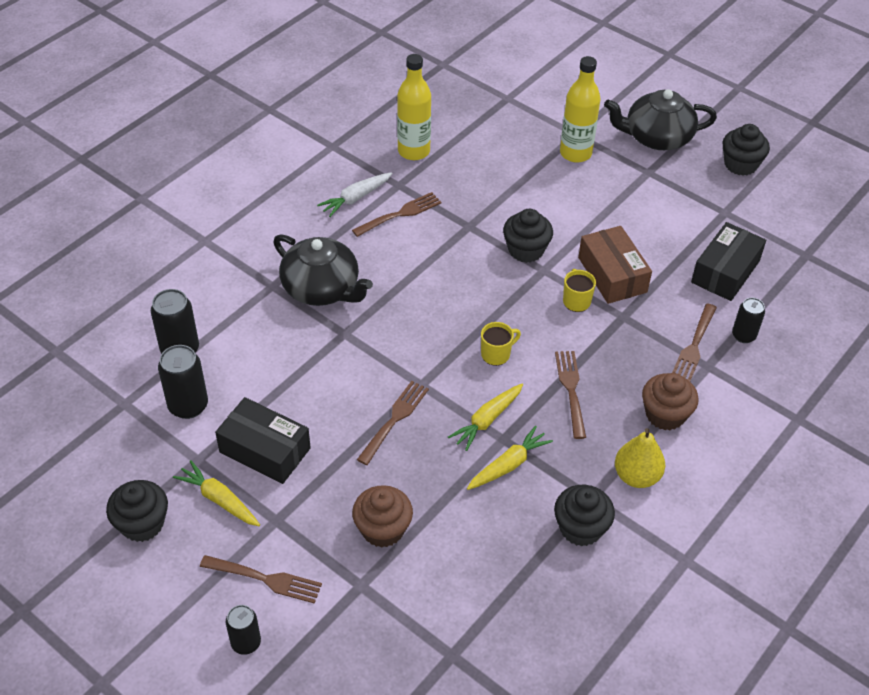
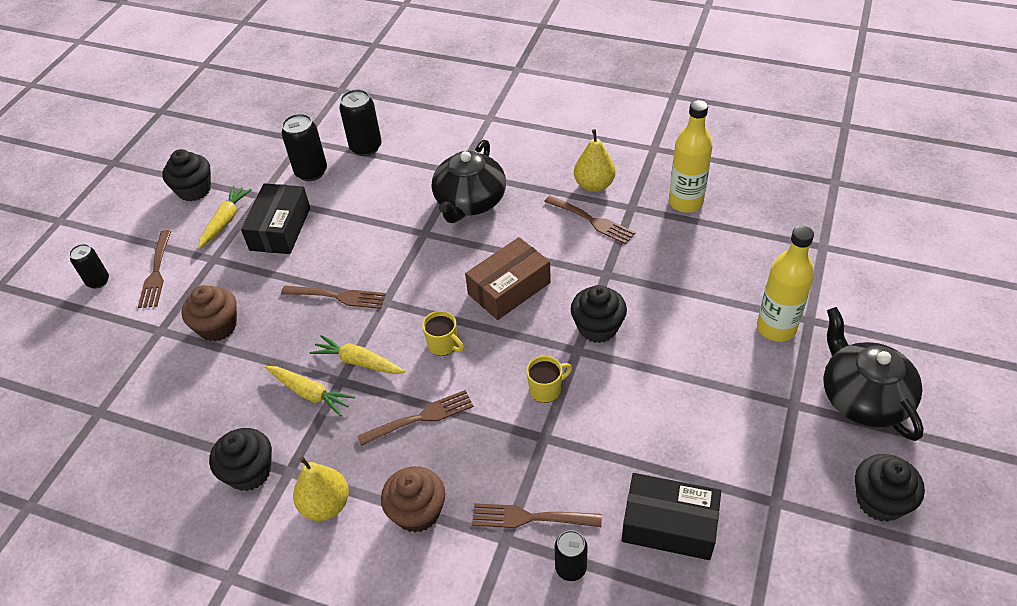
camera: 75 degrees right, 0 degrees up
(355, 198) = (594, 185): white carrot -> yellow pear
(612, 275) = (602, 411): brown box -> brown box (509, 288)

